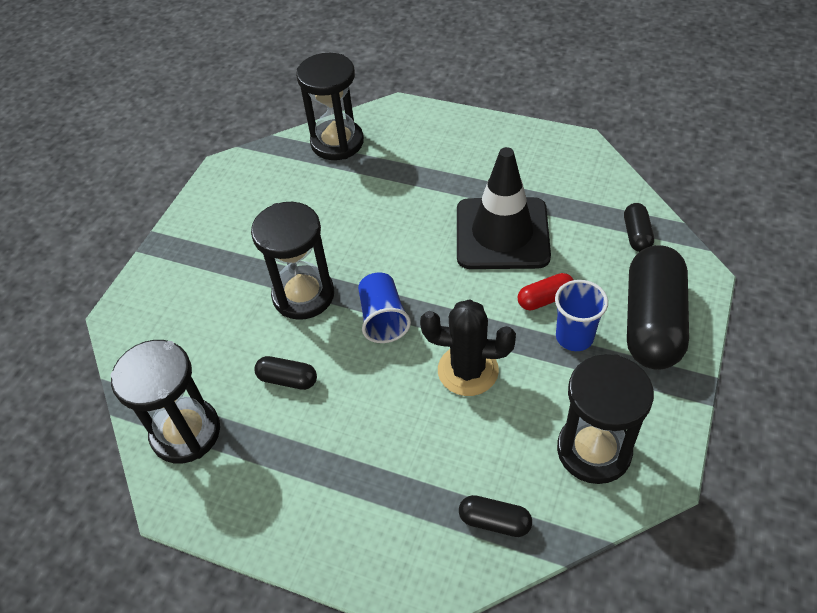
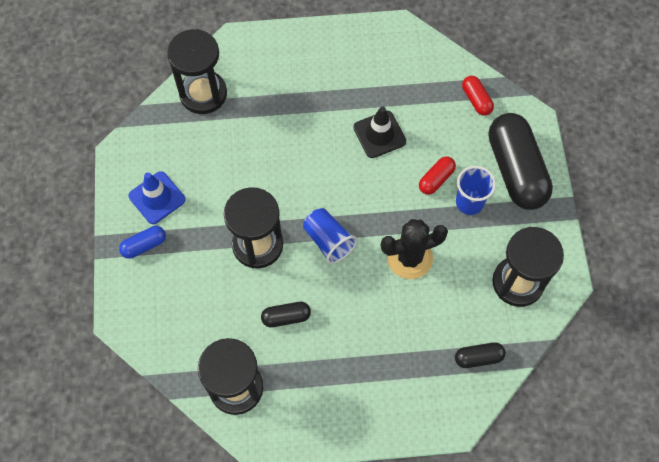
camera: 30 degrees left, 15 degrees up
(189, 255) = (144, 245): none -> blue capsule
(231, 217) = (157, 198): none -> blue traffic cone
(502, 233) = (379, 134): black traffic cone -> black traffic cone, size x0.58
(636, 235) = (476, 100): black capsule -> red capsule

